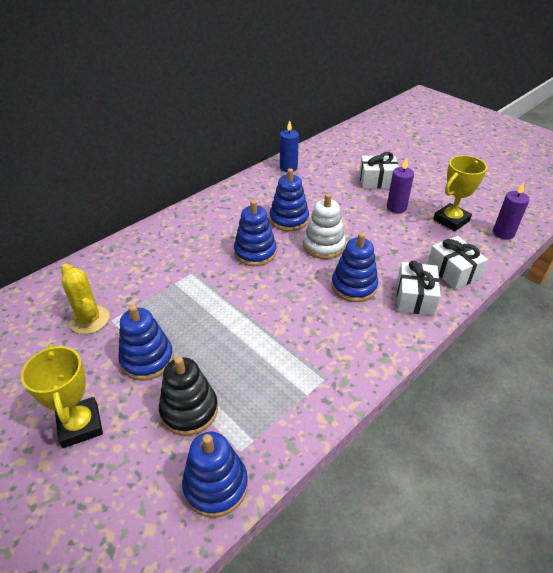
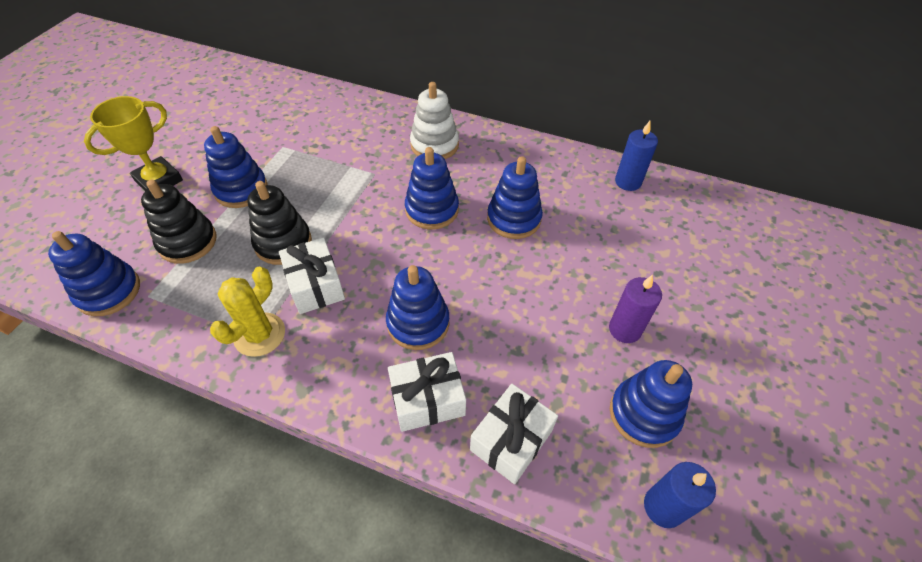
camera: 65 degrees right, 10 degrees up
(89, 320) = (277, 133): yellow cactus -> yellow cactus (259, 334)
(235, 342) = (283, 243): none -> black stacking toy
(323, 246) = (481, 269): white stacking toy -> white stacking toy (434, 145)
(377, 181) = (678, 288): white gift -> white gift (315, 285)
(451, 220) = (644, 414): yellow trophy -> blue stacking toy
(503, 233) = (663, 507): purple candle -> blue candle

